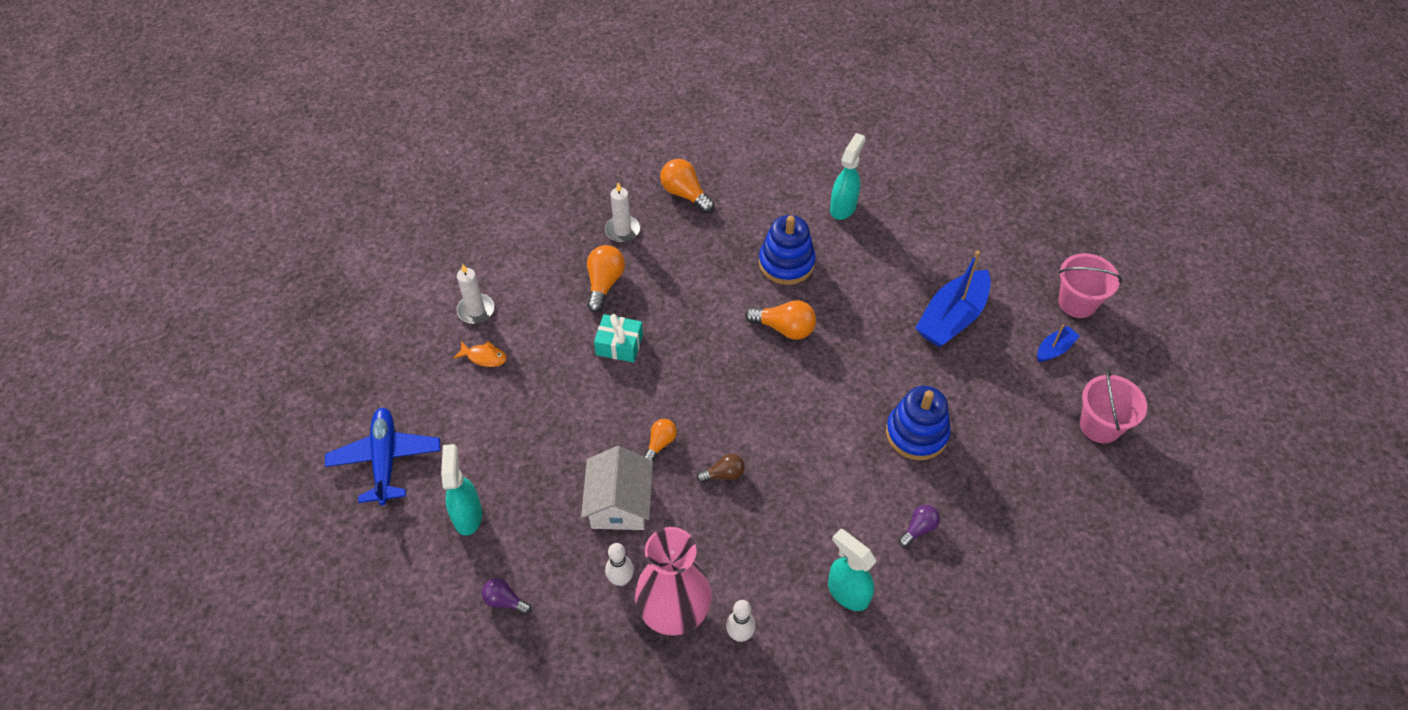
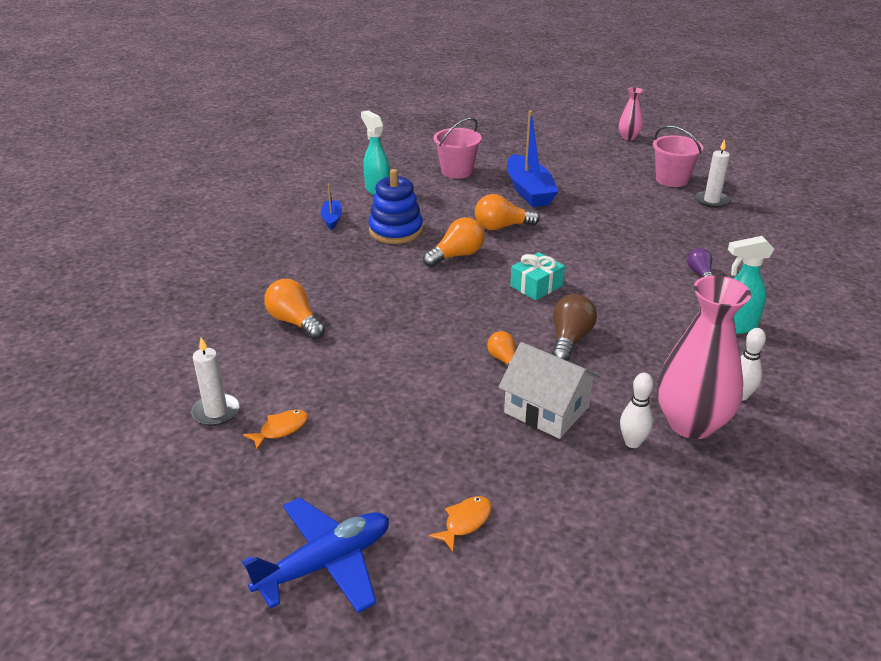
camera: 55 degrees left, 20 degrees down
(385, 460) = (325, 564): blue plane -> blue plane turned 120 degrees clockwise
(468, 515) = (465, 522): turquoise spray bottle -> orange fish
(505, 601) = (597, 536): purple light bulb -> none
(619, 345) = (372, 340): turquoise gift -> turquoise gift (536, 286)
(622, 230) = (251, 289): white candle -> white candle (711, 201)
(685, 194) = (261, 245): orange light bulb -> orange light bulb (501, 227)
(724, 474) = (570, 339): brown light bulb -> brown light bulb, size x1.61
(916, 433) = (614, 242): blue stacking toy -> none
(1054, 349) = (595, 169): blue boat -> blue boat (332, 219)
(1077, 302) = (567, 149): pink bucket -> pink bucket (457, 171)
(1167, 341) = (628, 137): none -> pink vase

